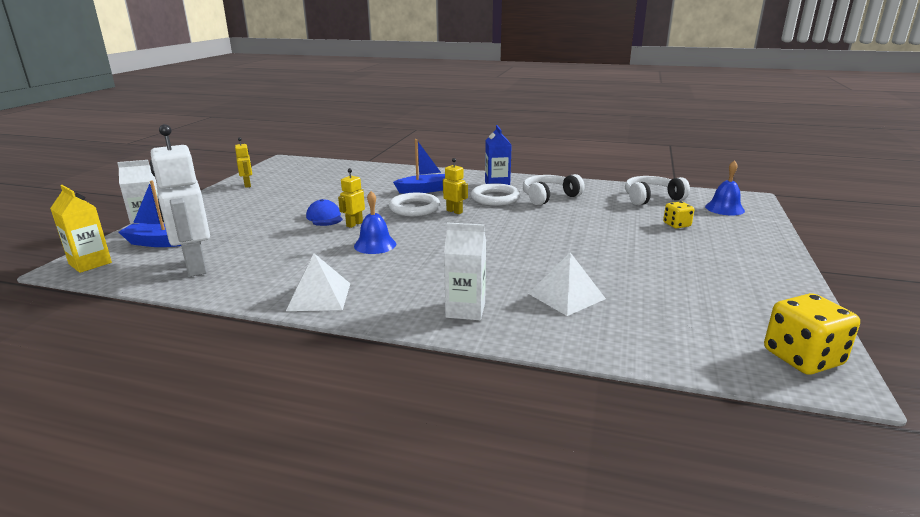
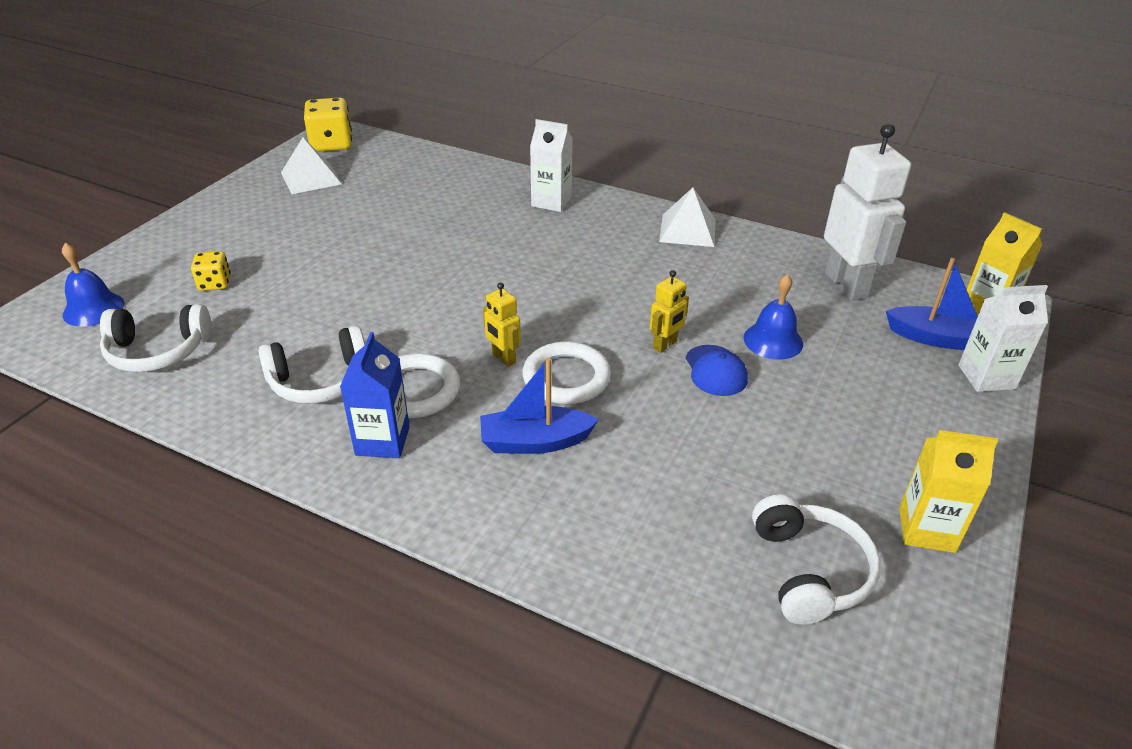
camera: 170 degrees left, 15 degrees up
(247, 185) = (926, 529): yellow robot -> yellow carton
(306, 175) = (809, 571): none -> white headphones
(375, 245) = (633, 296): blue bell -> blue bell (773, 340)
(566, 296) = (452, 204): white pyramid -> white pyramid (311, 178)

